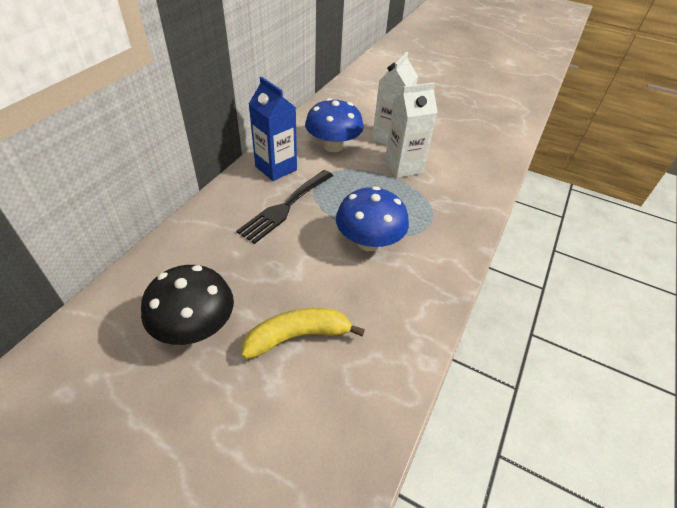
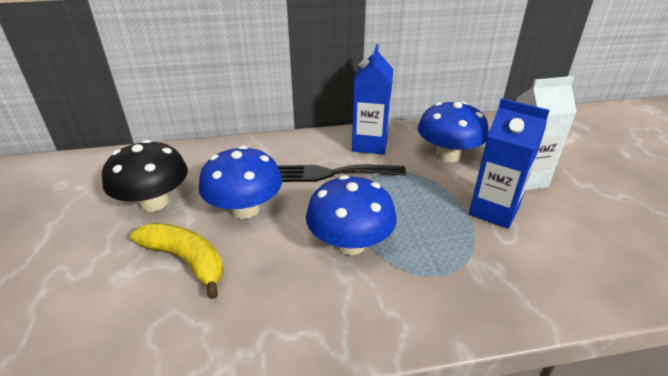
camera: 55 degrees right, 10 degrees down
(273, 274) = (245, 209): none -> blue mushroom
(403, 167) = (494, 211): white carton -> blue carton

